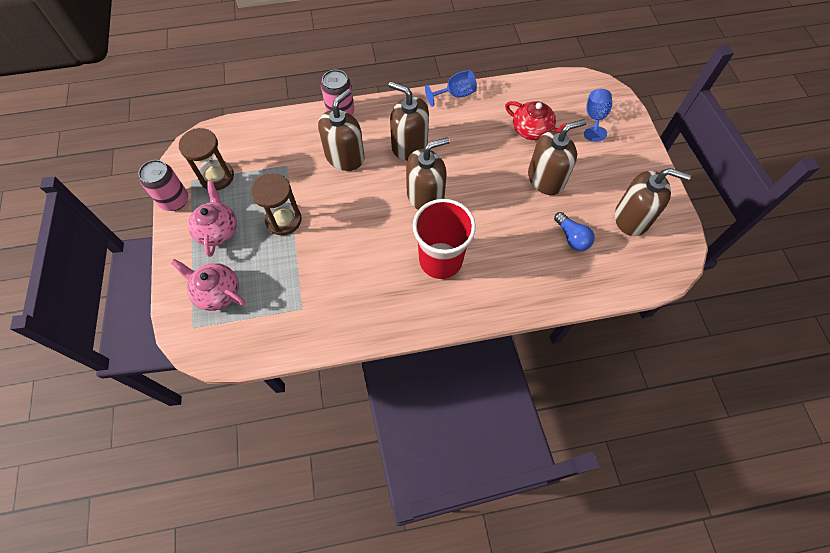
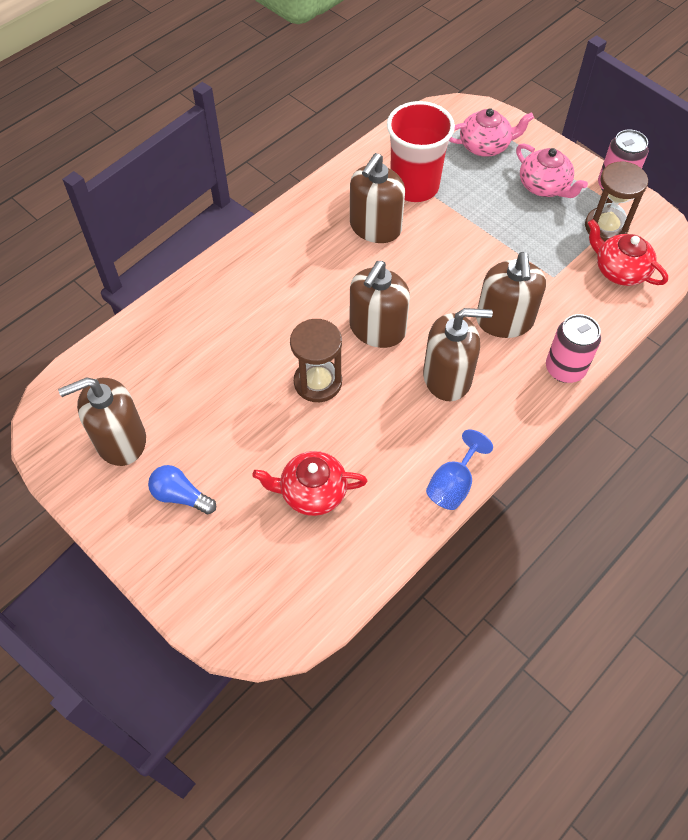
camera: 145 degrees right, 5 degrees down
(245, 145) = (619, 270): none -> red teapot
(283, 220) = (495, 227): brown hourglass -> brown hourglass (318, 382)
(440, 260) = (309, 276): red cup -> red cup (414, 186)
(546, 179) = (253, 431): brown soap dispenser -> brown soap dispenser (375, 227)
(572, 237) = (182, 376): blue light bulb -> blue light bulb (180, 496)
(594, 118) = (237, 567): blue goblet -> none

